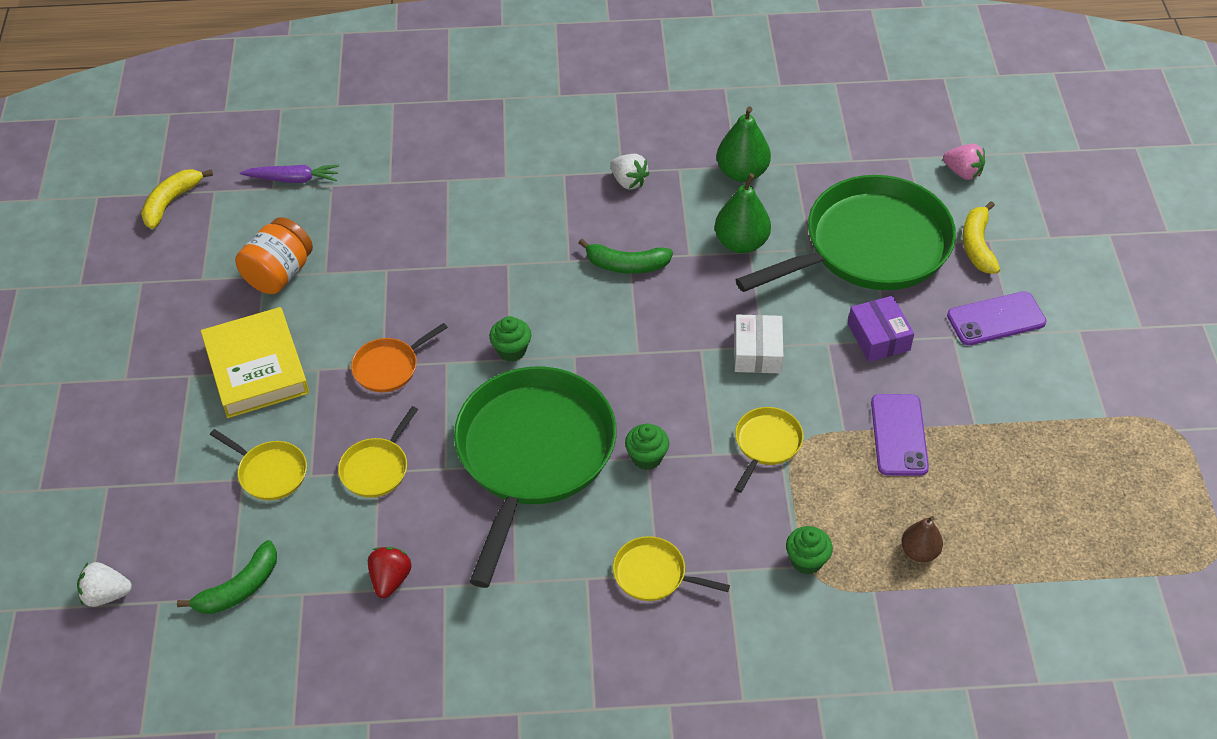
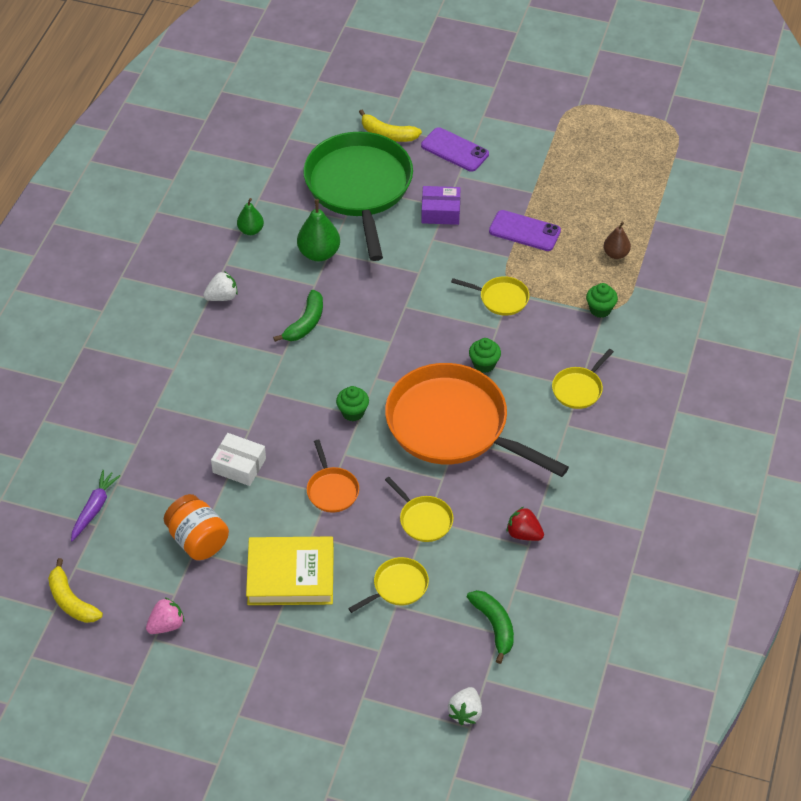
camera: 70 degrees left, 0 degrees up
(533, 454) = (452, 425): green pan -> orange pan
(742, 172) = (251, 230): green pear -> green pear, size x0.63
(757, 352) = (422, 277): white box -> white box (239, 465)
(766, 443) = (501, 298): yellow pan -> yellow pan turned 150 degrees clockwise
(963, 172) = (318, 116): pink strawberry -> pink strawberry (166, 625)
(996, 319) = (455, 150): purple phone -> purple phone turned 60 degrees counterclockwise

